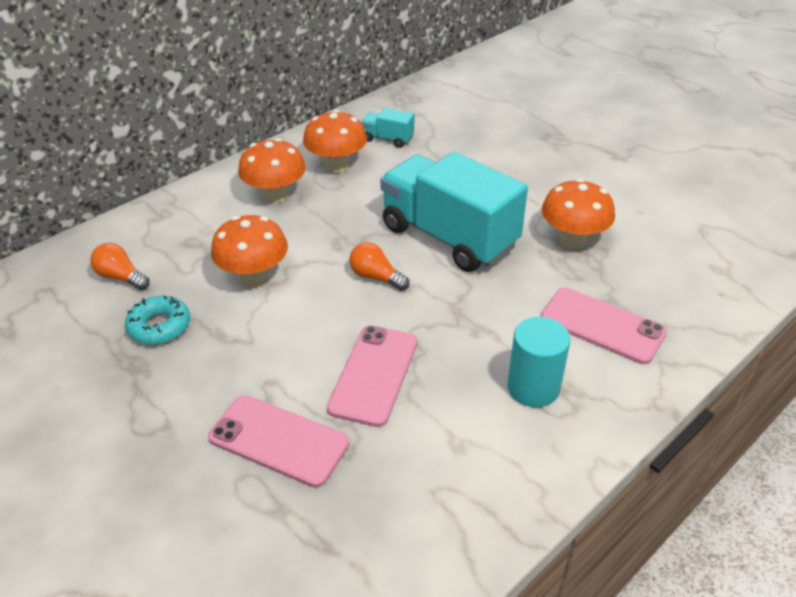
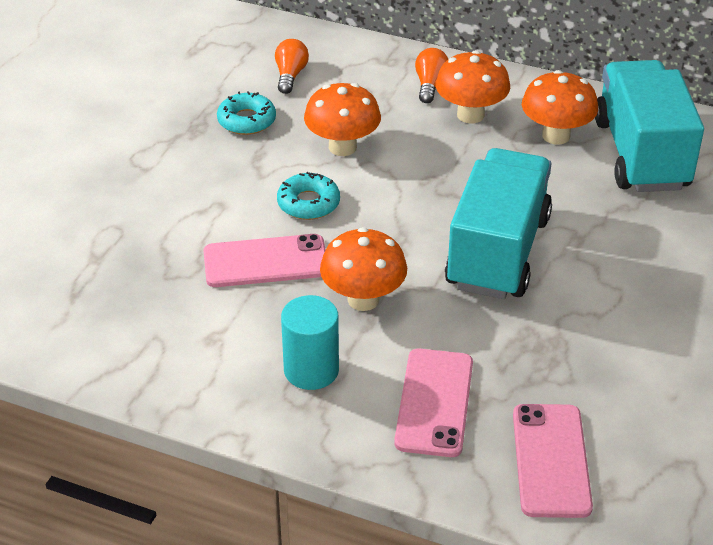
camera: 65 degrees right, 0 degrees up
(279, 440) = (162, 232): pink phone -> pink phone (551, 460)
(313, 322) = (308, 203): none -> turquoise donut
(376, 277) = (396, 221): orange light bulb -> orange light bulb (430, 85)
(387, 139) = (641, 154): turquoise truck -> turquoise truck, size x2.34
(572, 240) = (567, 349): orange mushroom -> orange mushroom (363, 299)

